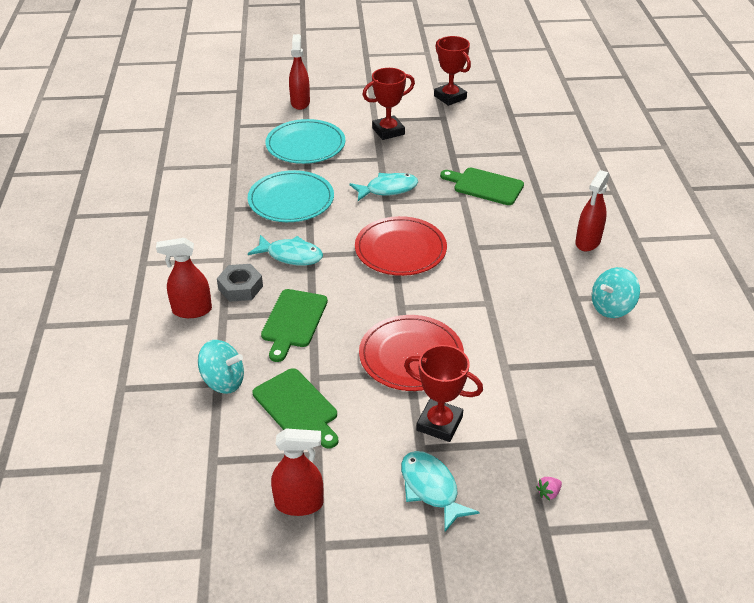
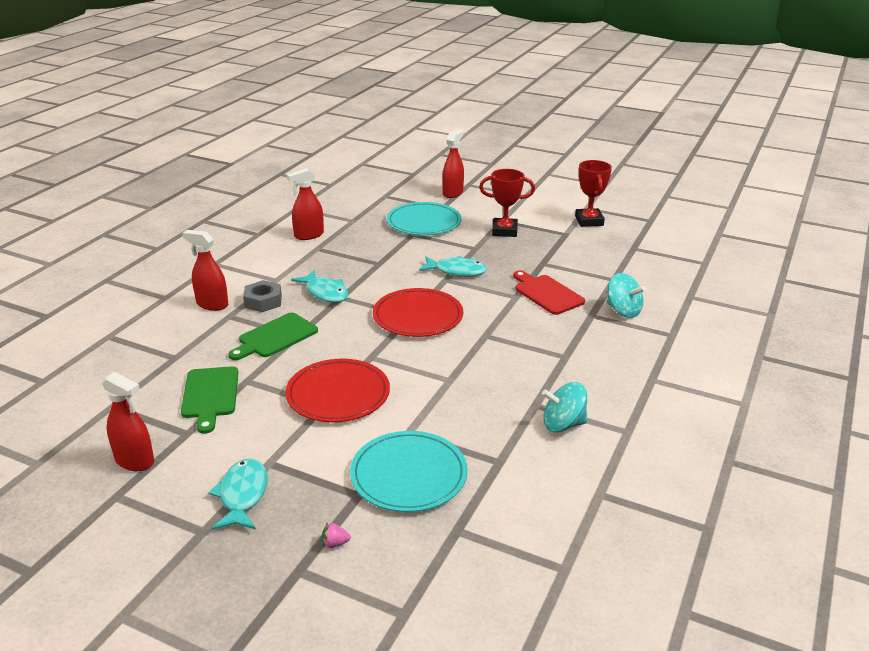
camera: 30 degrees right, 10 degrees down
(223, 381) = (179, 358): turquoise spinning top -> turquoise spinning top (623, 311)
(291, 200) = (369, 256): turquoise plate -> turquoise plate (408, 475)
(439, 423) = (304, 451): red trophy -> none
(485, 186) = (546, 293): green cutting board -> red cutting board
(587, 242) = (598, 365): red spray bottle -> red spray bottle (309, 235)

